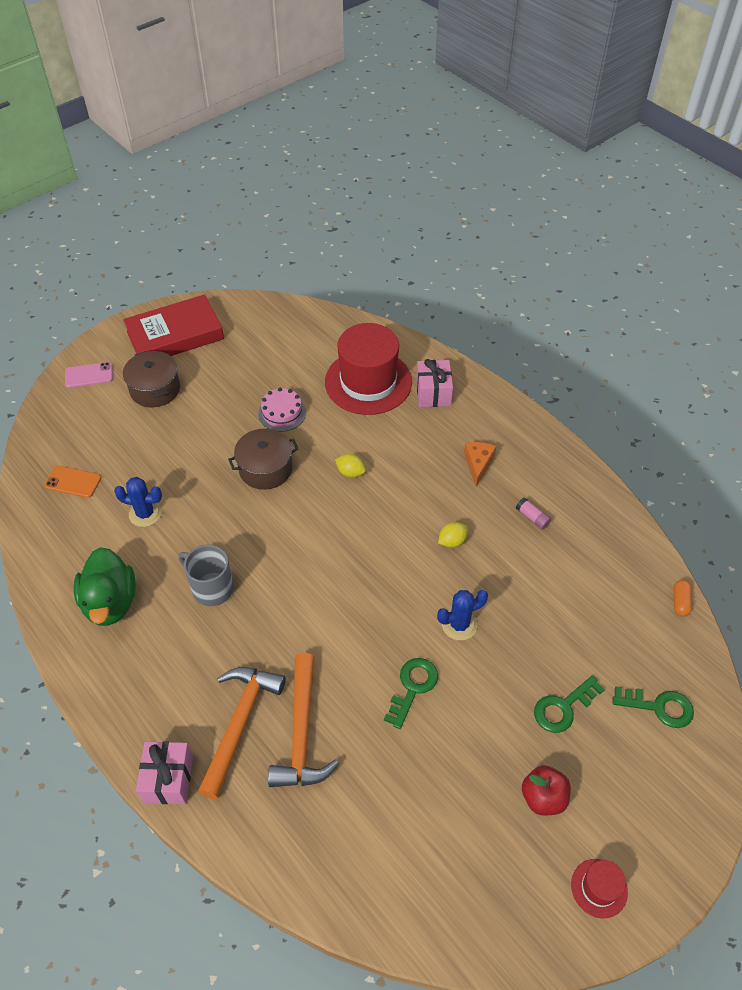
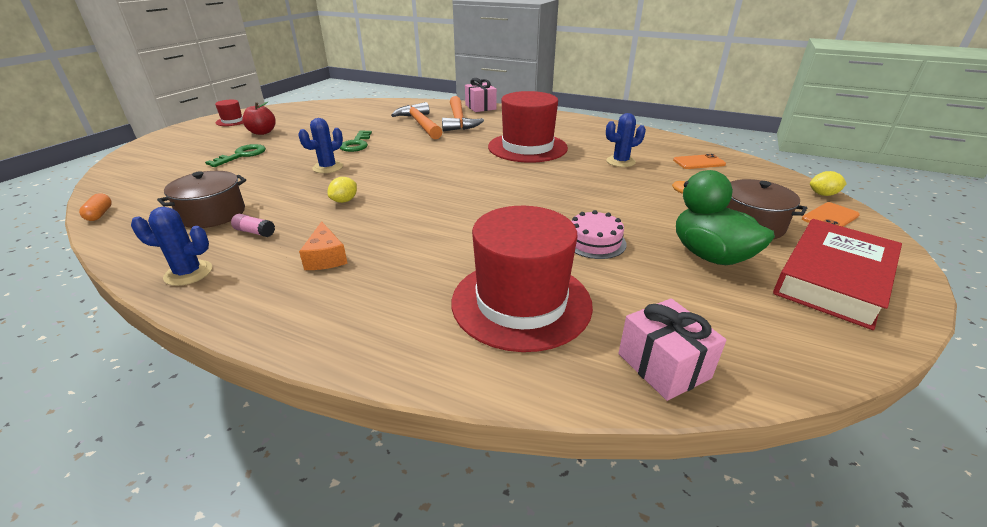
camera: 155 degrees right, 20 degrees down
(89, 375) = (830, 217): pink phone -> orange phone
(110, 602) = (583, 133): green duck -> green duck (710, 255)
(211, 588) = (527, 147): grey mug -> red hat
(265, 469) = (559, 201): brown pot -> brown pot (213, 214)
(350, 472) = (474, 218): yellow lemon -> yellow lemon (823, 194)
(433, 393) = (415, 317): pink gift -> pink gift (663, 366)
(575, 481) = (188, 273): none -> blue cactus
(659, 707) = (160, 167): green key -> none

